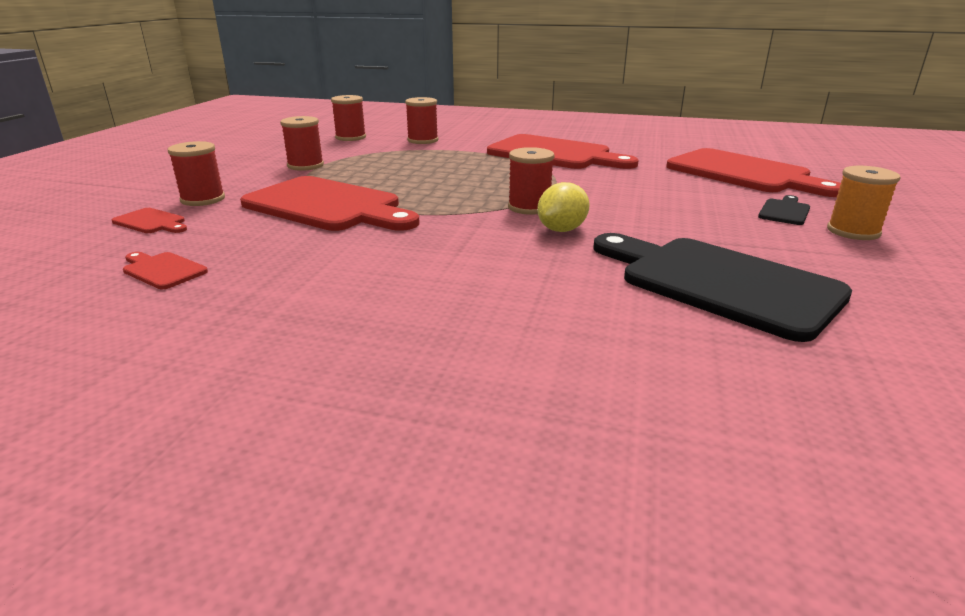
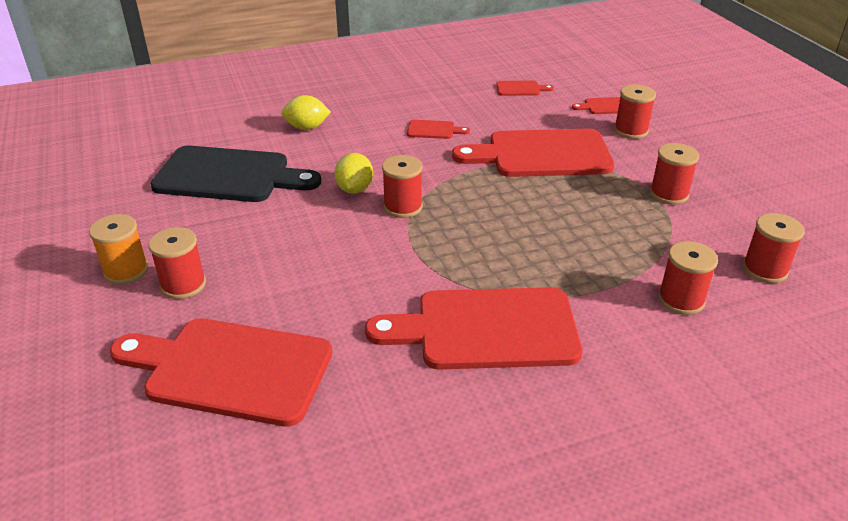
camera: 145 degrees right, 10 degrees up
(382, 257) = (434, 130): none -> red cutting board
(553, 316) = (307, 127): none -> yellow lemon
(784, 211) = (183, 285): black cutting board -> red spool

